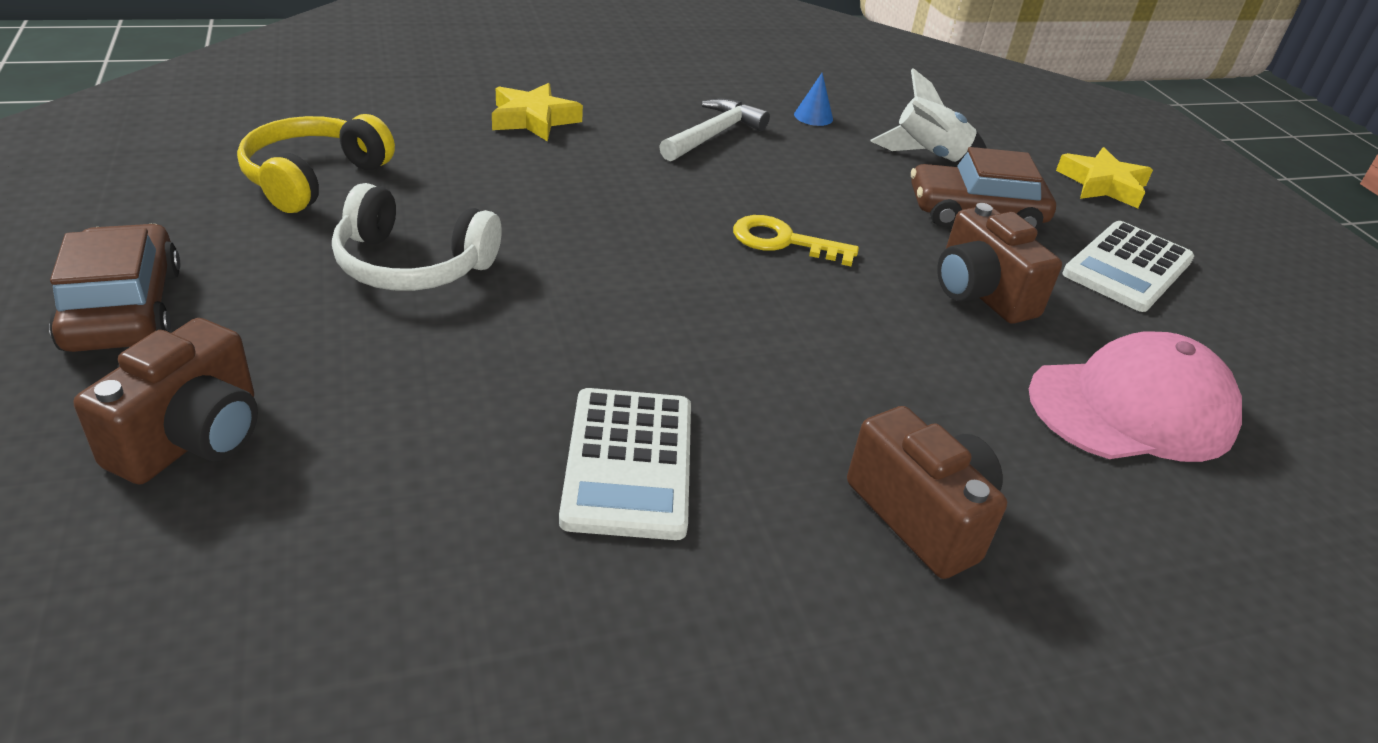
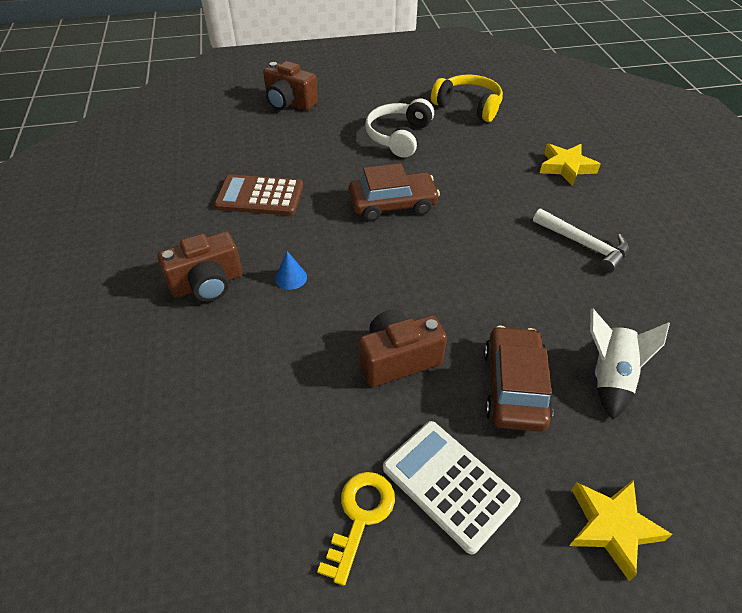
camera: 100 degrees right, 10 degrees up
(124, 309) = (361, 80): brown car -> brown car (392, 204)
(628, 463) = (260, 196): white calculator -> brown calculator
(783, 241) = (446, 265): yellow key -> yellow key (360, 516)
(813, 116) = (649, 307): blue cone -> blue cone (291, 278)
(1132, 408) = (270, 411): pink cap -> none

